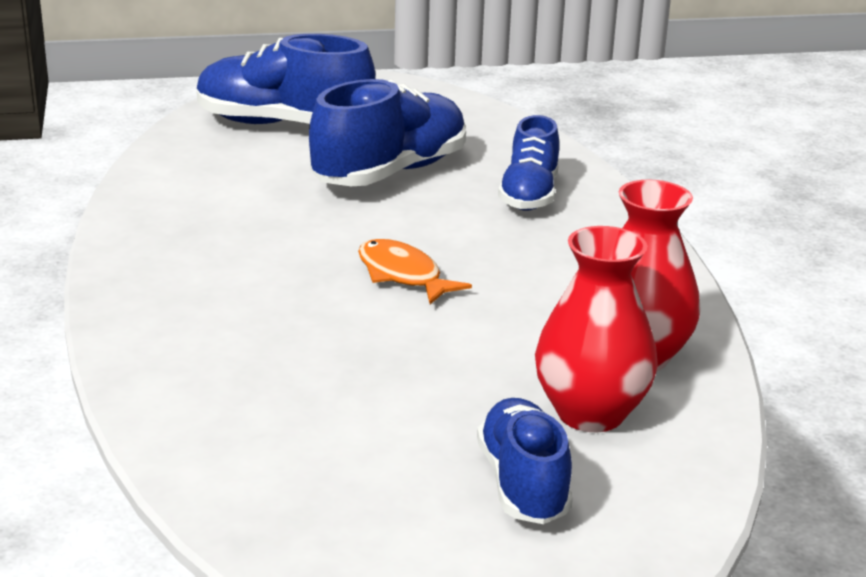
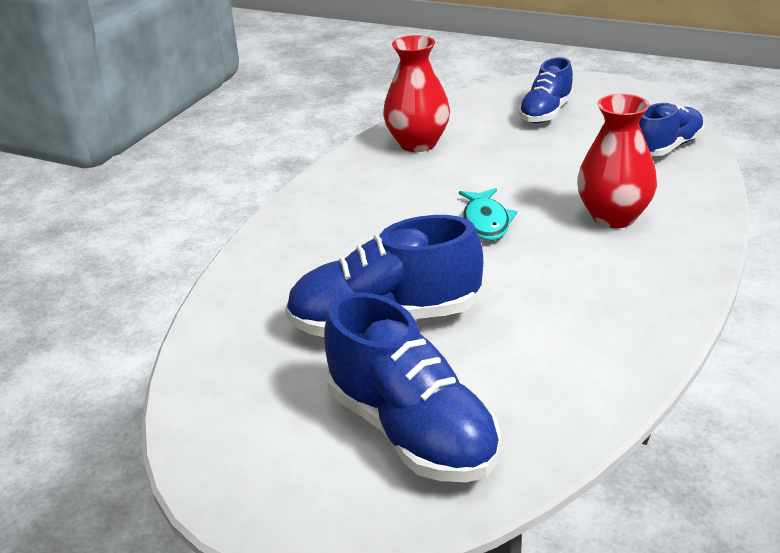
camera: 140 degrees left, 5 degrees up
(403, 275) = (486, 222): orange fish -> turquoise fish
(529, 195) = (311, 260): blue shoe -> blue shoe (667, 147)
(590, 413) = (479, 128): red vase -> red vase (613, 217)

